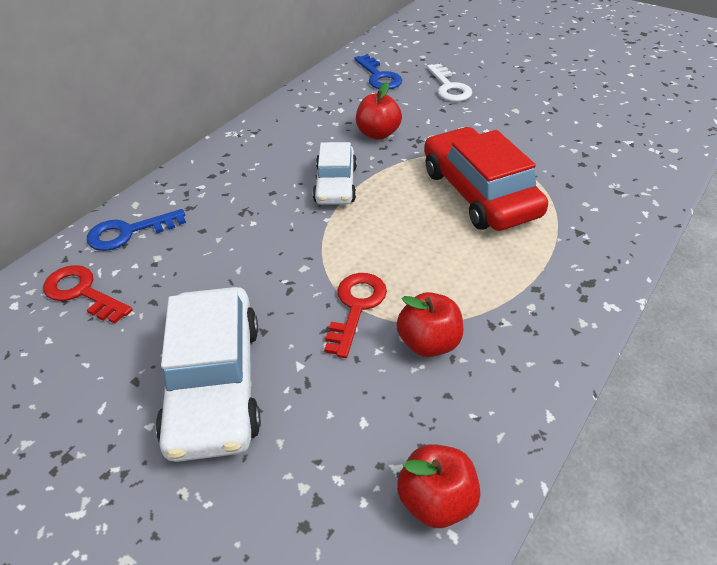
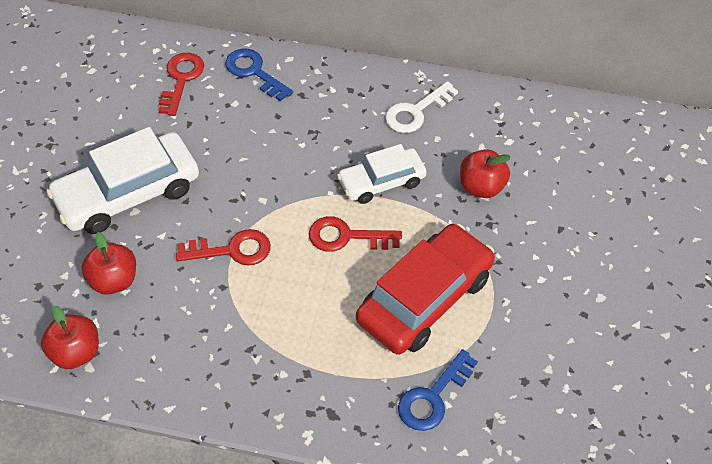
camera: 65 degrees right, 10 degrees up
(379, 76) = (594, 152): blue key -> blue key (433, 397)
(386, 221) = (346, 236): none -> red key
(429, 343) = (213, 310): red apple -> red apple (114, 280)
(449, 87) = (611, 222): white key -> white key (416, 112)

